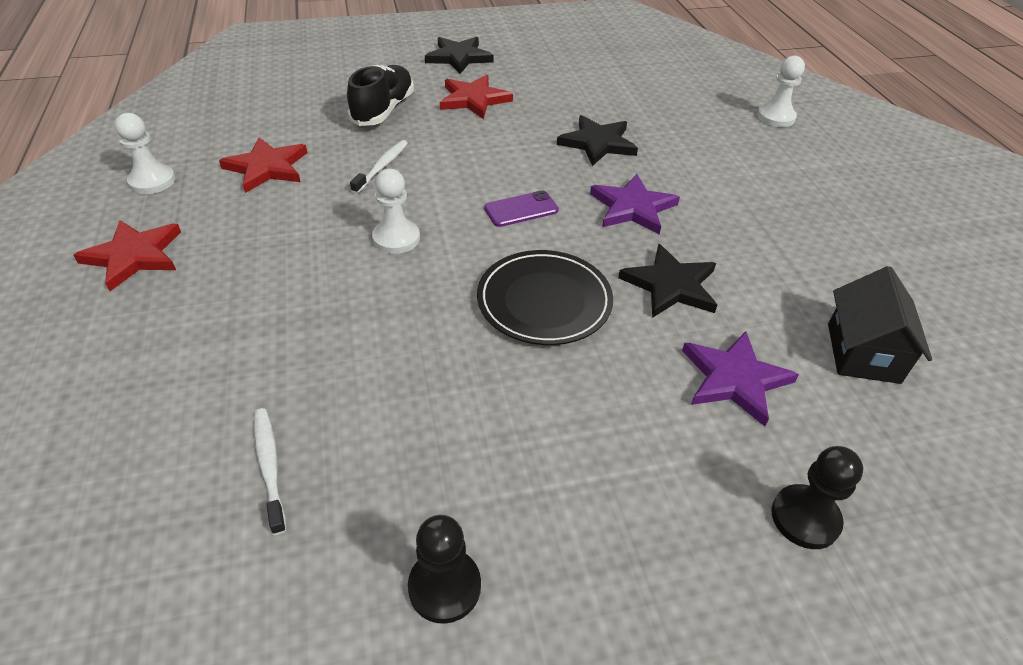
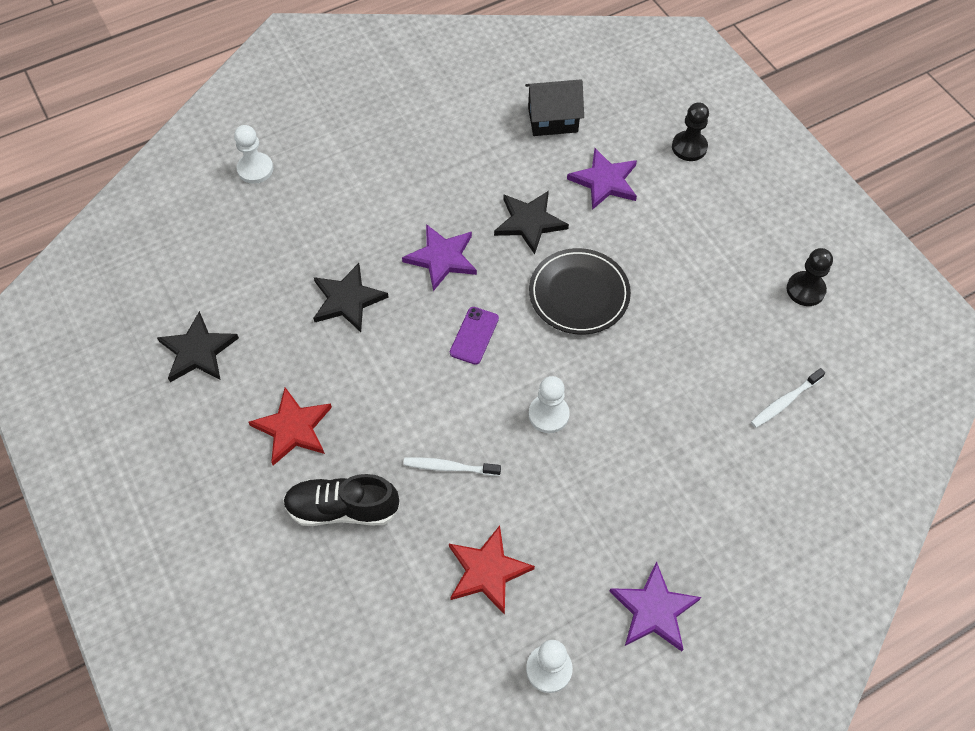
camera: 105 degrees left, 15 degrees up
(134, 256) = (653, 610): red star -> purple star
(459, 57) = (193, 475): black star -> black star (198, 351)
(521, 209) = (474, 335): purple phone -> purple phone turned 60 degrees clockwise

